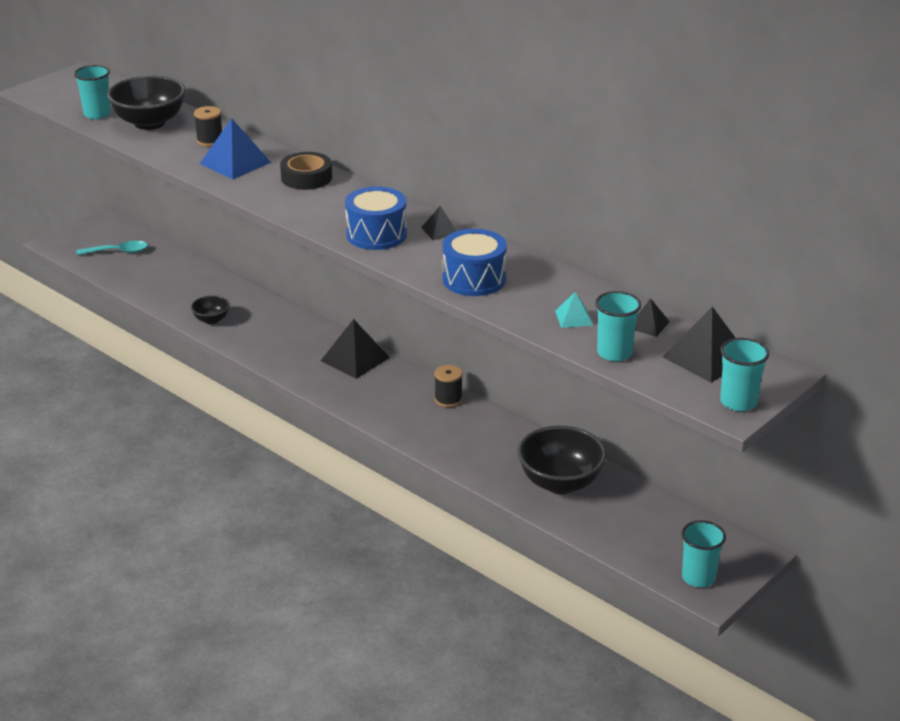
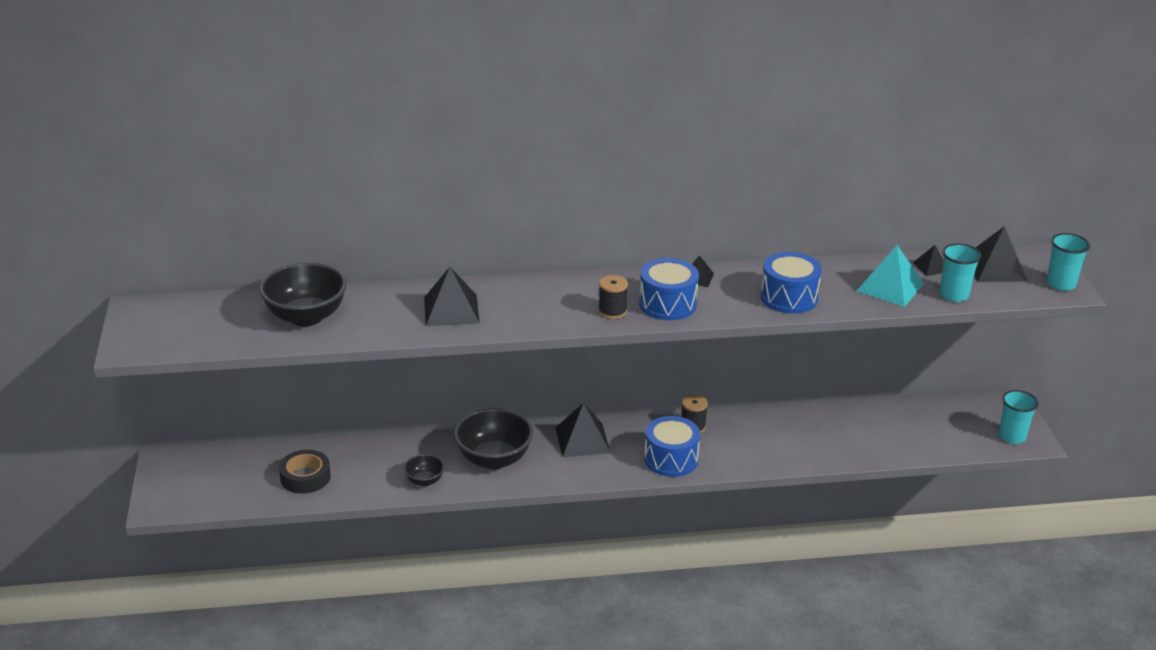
camera: 50 degrees left, 0 degrees up
(97, 114) = (241, 334): turquoise cup -> none
(118, 252) = (233, 478): turquoise spoon -> none
(210, 141) = (390, 304): black spool -> black spool (612, 311)
(235, 163) = (451, 310): blue pyramid -> black pyramid
(306, 177) = (528, 291): black tape -> black tape (305, 477)
(387, 409) = (671, 459): none -> blue drum
(560, 483) = (851, 433): black bowl -> black bowl (494, 459)
(573, 318) = (890, 287): turquoise pyramid -> turquoise pyramid, size x1.87

